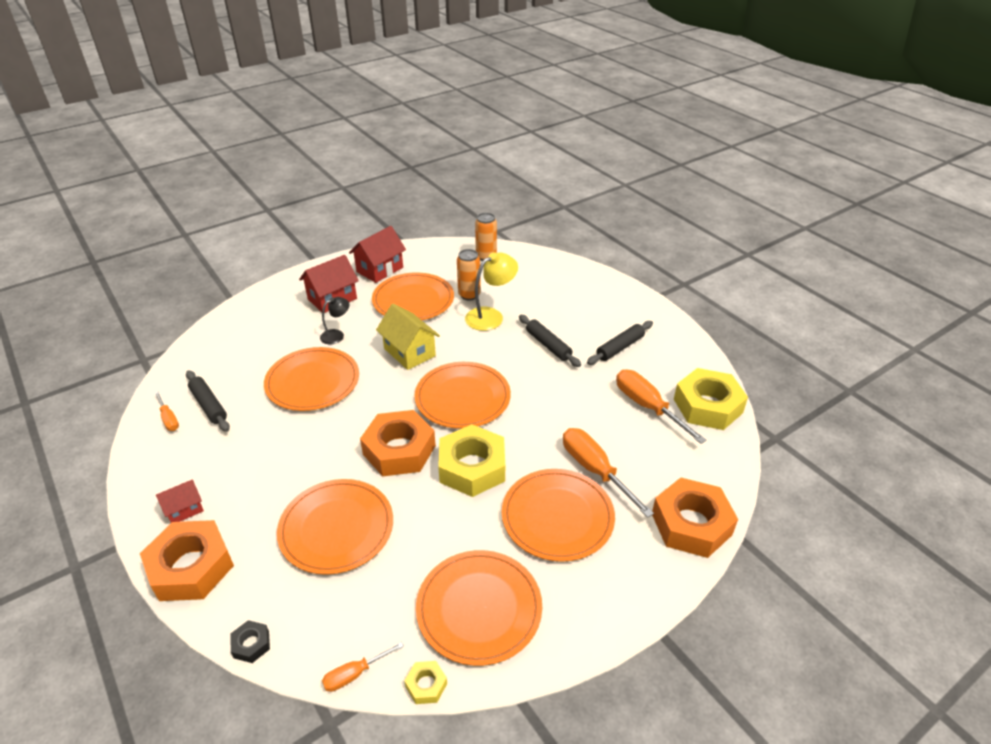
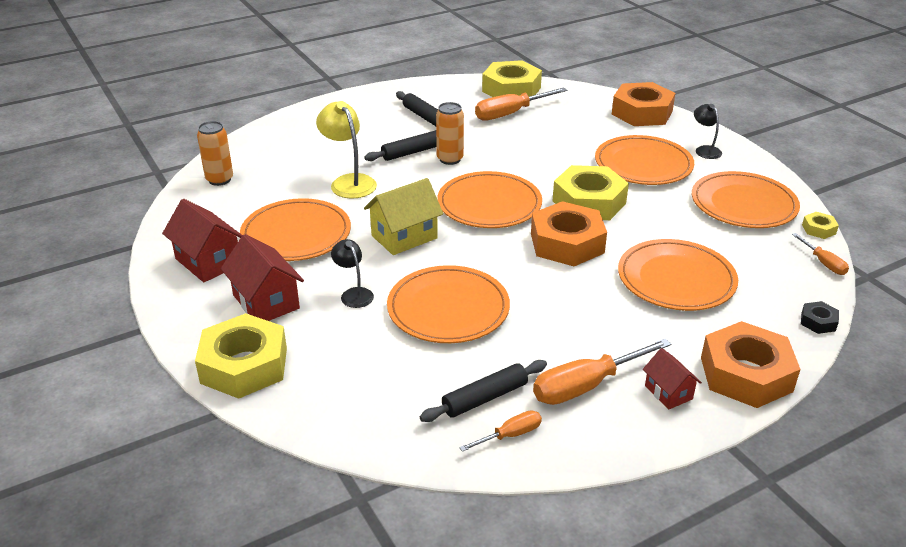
camera: 85 degrees left, 5 degrees down
(268, 300) = (244, 365): none -> yellow nut
(469, 295) = (301, 194): orange can -> orange can (450, 159)
(595, 470) = (589, 144): orange screwdriver -> orange screwdriver (586, 386)
(607, 583) = (705, 150): none -> black lamp

